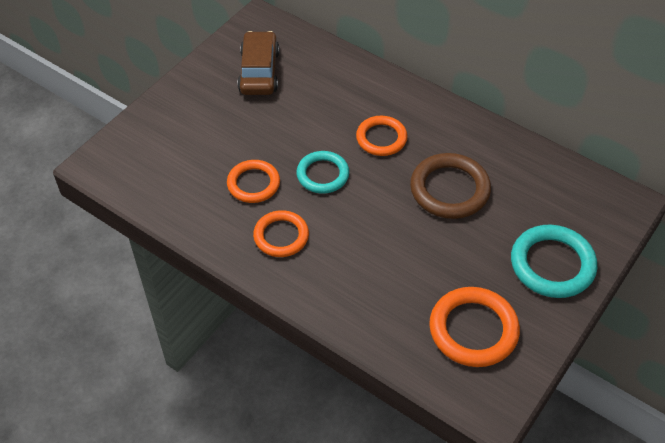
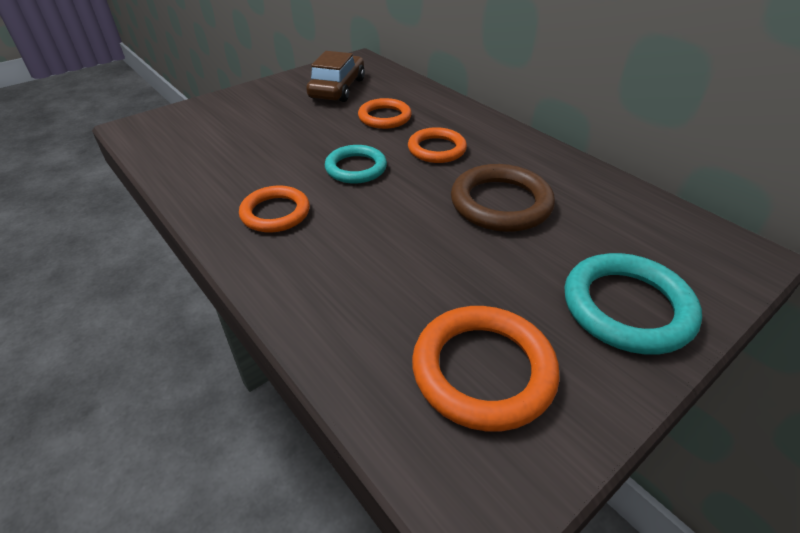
camera: 15 degrees right, 10 degrees down
(253, 184) = (276, 164): orange ring -> orange ring (384, 117)

